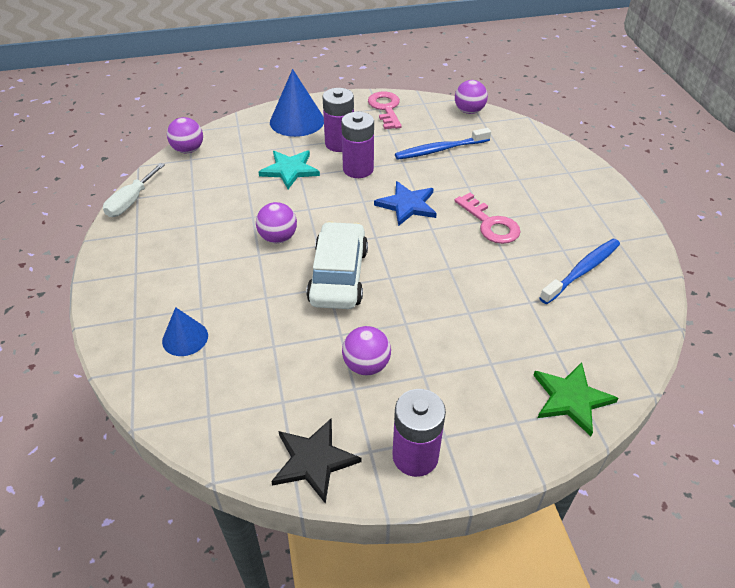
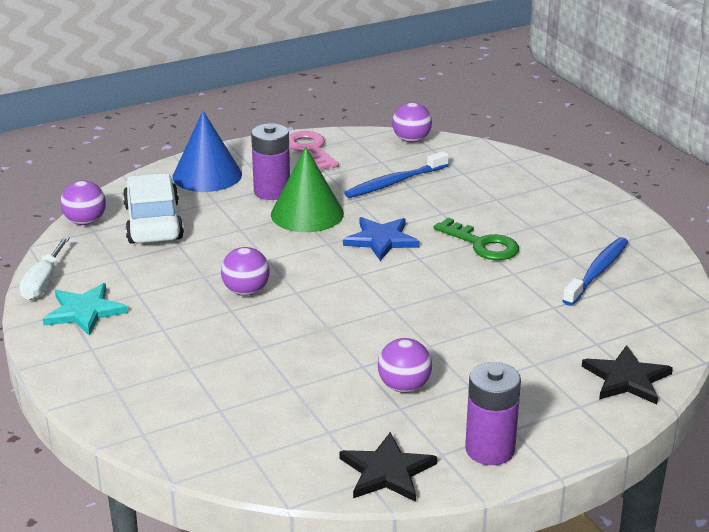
camera: 15 degrees left, 15 degrees down
(185, 338) = (187, 397): blue cone -> none
(290, 170) = (225, 225): turquoise star -> turquoise star (84, 311)
(338, 276) = (334, 315): white car -> white car (153, 222)
(358, 169) = (307, 214): purple battery -> green cone
(490, 224) = (482, 244): pink key -> green key
(571, 399) = (626, 379): green star -> black star

